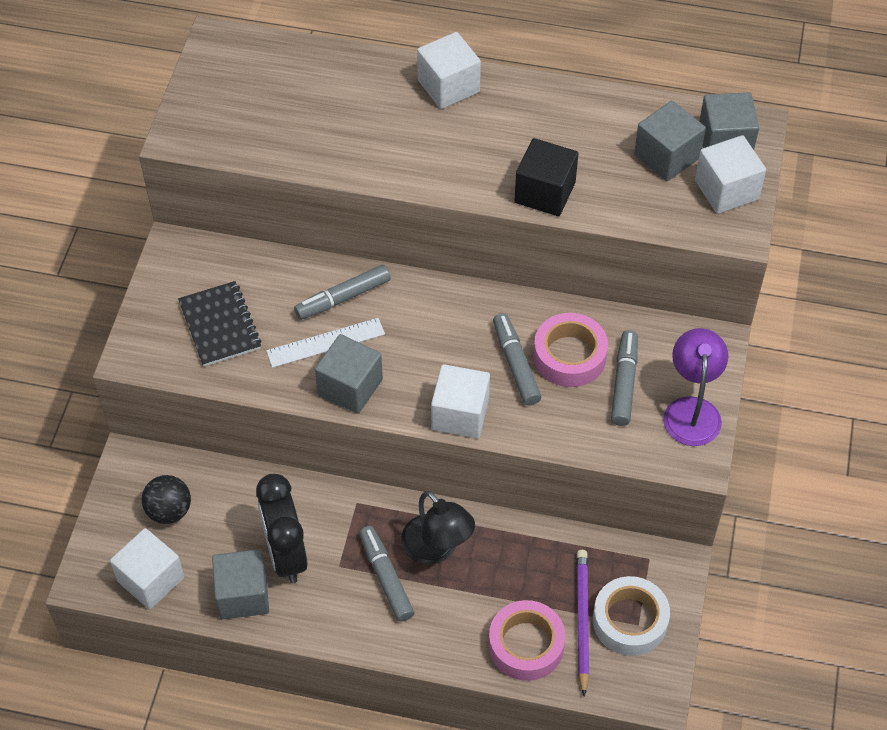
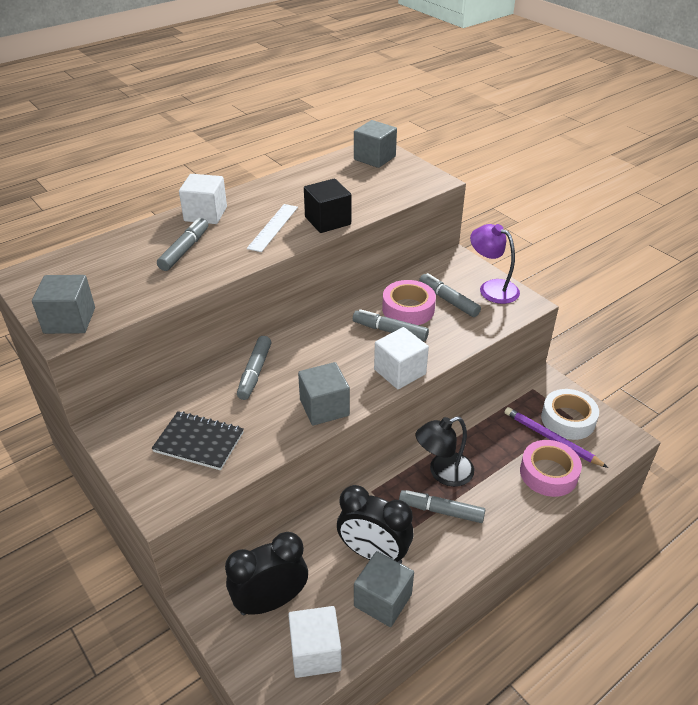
camera: 50 degrees left, 15 degrees down
(169, 511) = (270, 601): black ball -> black clock
(325, 343) = (277, 399): white ruler -> white ruler (273, 227)
(373, 120) = (184, 250): none -> grey marker
(437, 549) = (443, 473): black lamp -> black lamp turned 150 degrees clockwise
(666, 156) = (359, 176): grey cube -> grey cube (69, 320)
(726, 190) = (405, 171): white cube -> none

